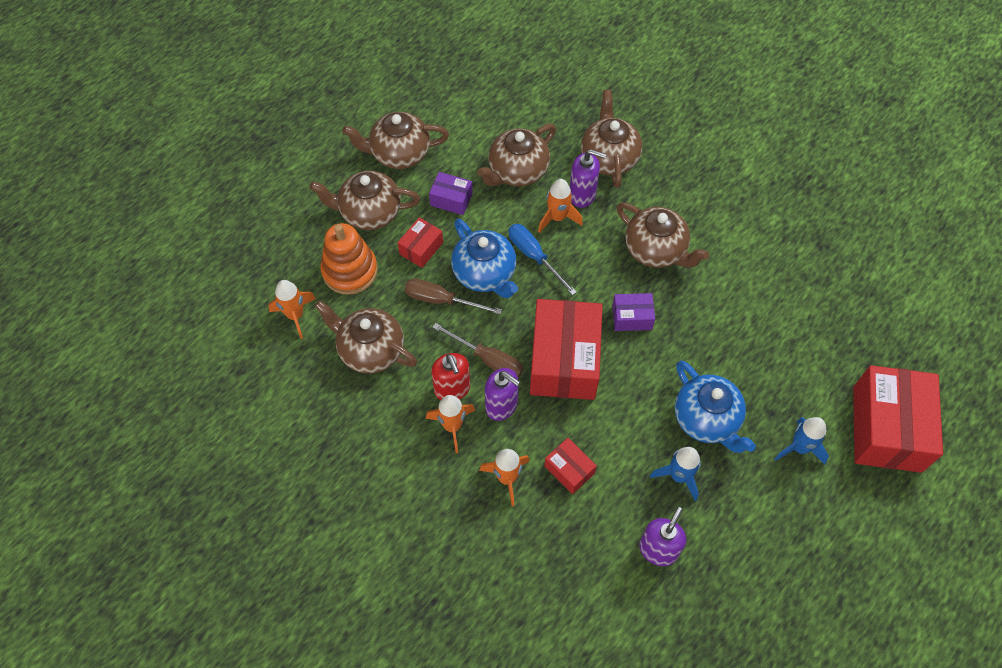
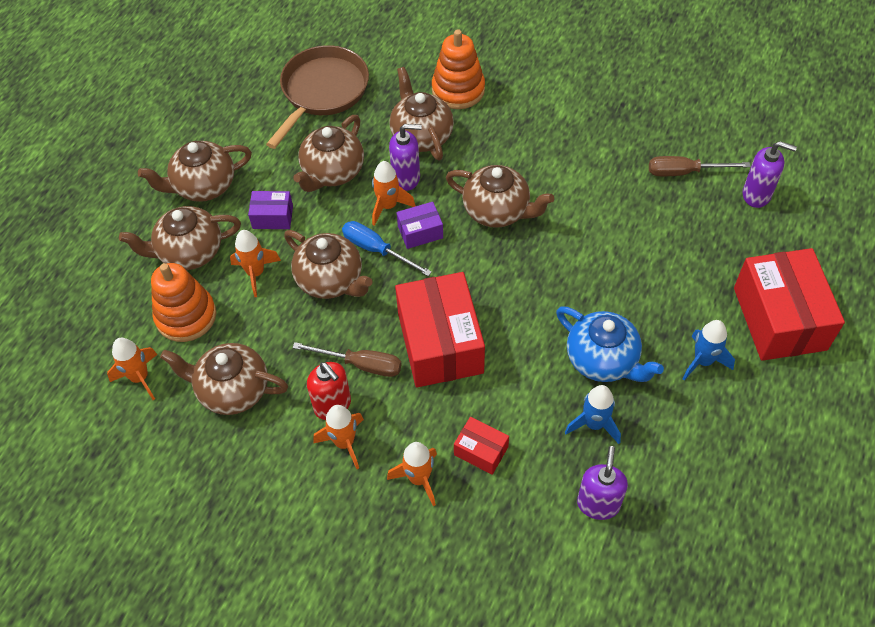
camera: 15 degrees left, 5 degrees down
(421, 248) = (256, 273): red box -> orange rocket
(441, 300) = (293, 319): brown screwdriver -> brown screwdriver (684, 172)
(485, 273) = (331, 280): blue teapot -> brown teapot
(502, 405) = (390, 407): purple soap dispenser -> purple soap dispenser (756, 195)
(531, 90) = (322, 92): none -> brown pan
(632, 317) = (495, 282): purple box -> purple box (420, 232)
(657, 121) = (458, 90): none -> orange stacking toy

